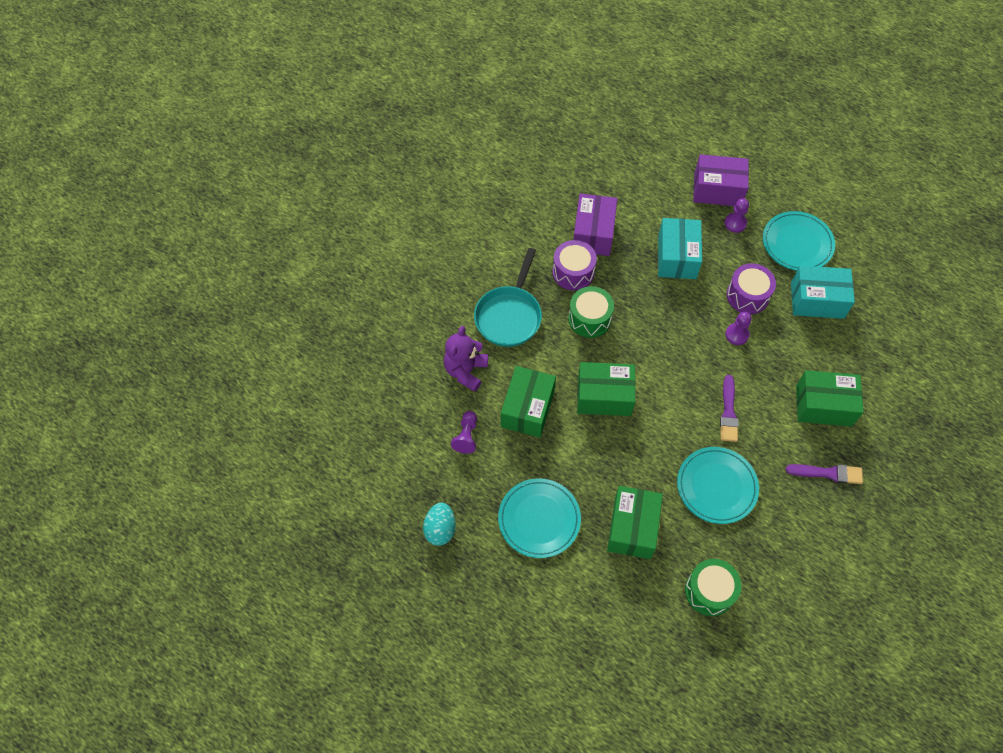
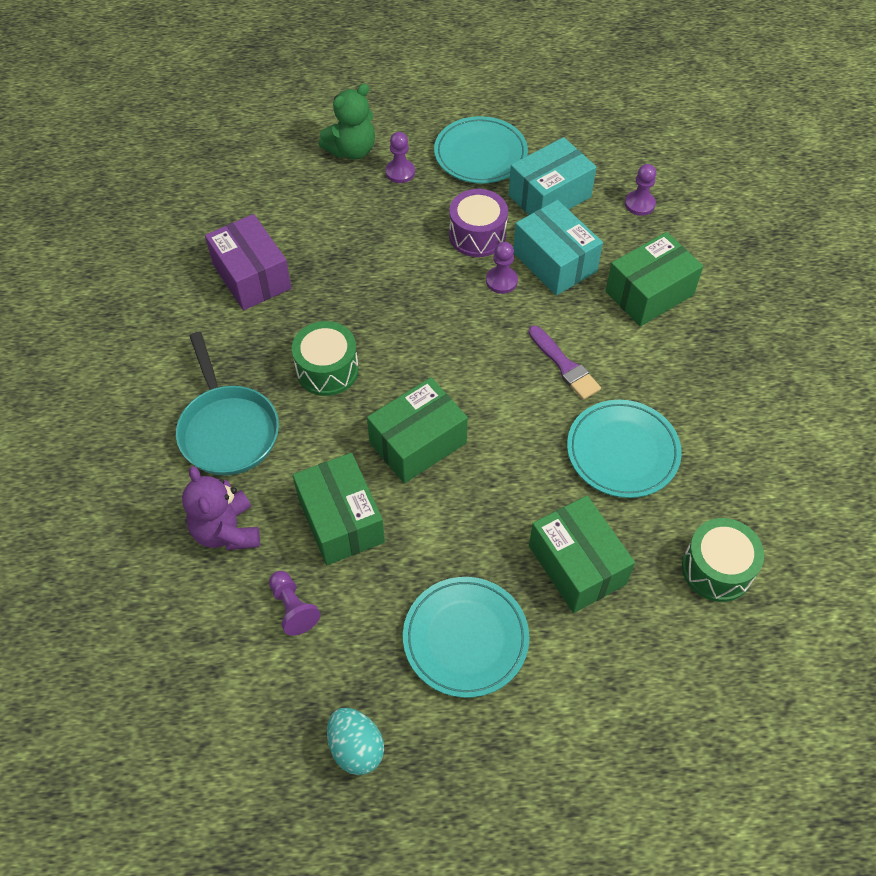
camera: 40 degrees left, 5 degrees down
(573, 272) = (264, 332): purple drum -> none
(677, 257) = (368, 243): turquoise box -> turquoise box (554, 262)
(717, 190) = (352, 150): purple box -> green teddy bear
(828, 473) = (715, 357): purple brush -> none
(872, 344) = (639, 204): none -> purple pawn

